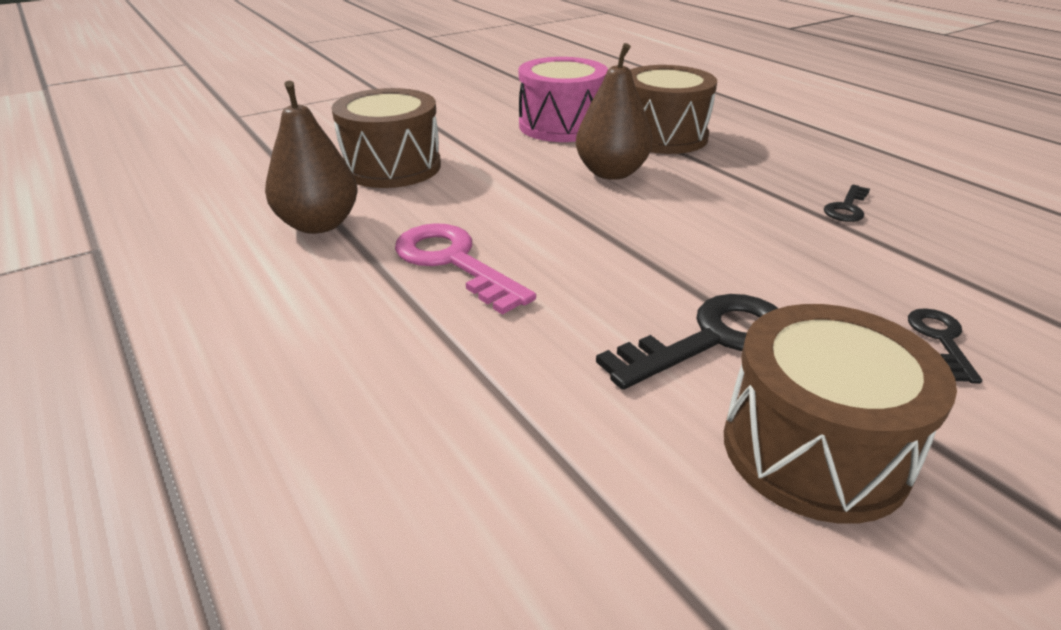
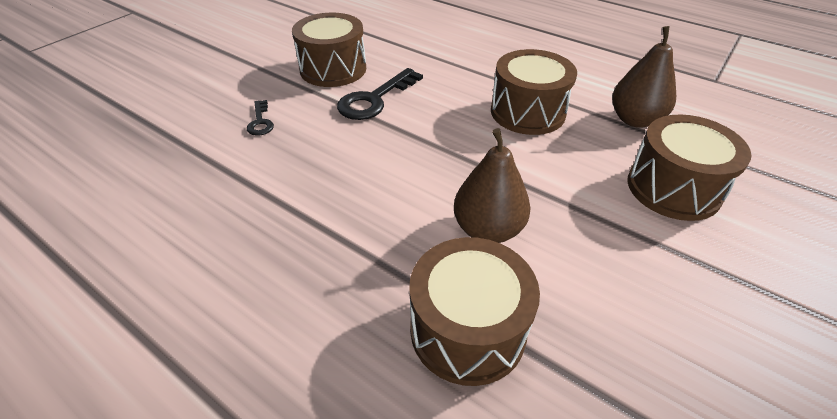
camera: 160 degrees right, 10 degrees up
(454, 262) = (527, 112): pink key -> brown drum
(561, 126) = (601, 322): pink drum -> none
(847, 208) = (274, 228): black key -> none

